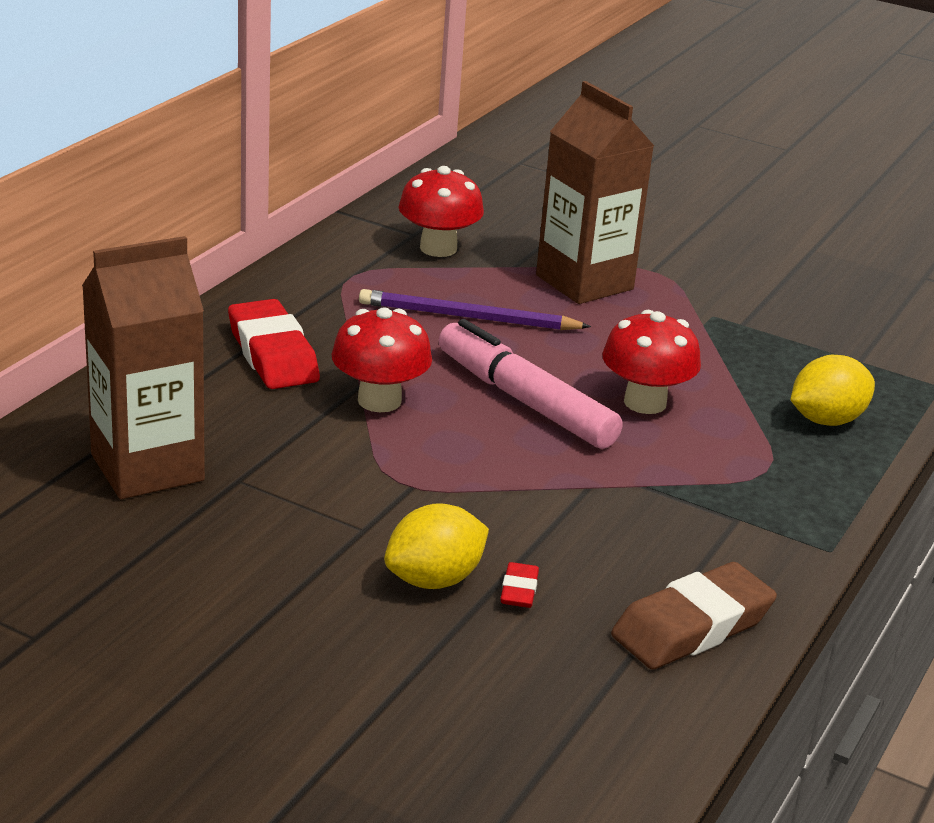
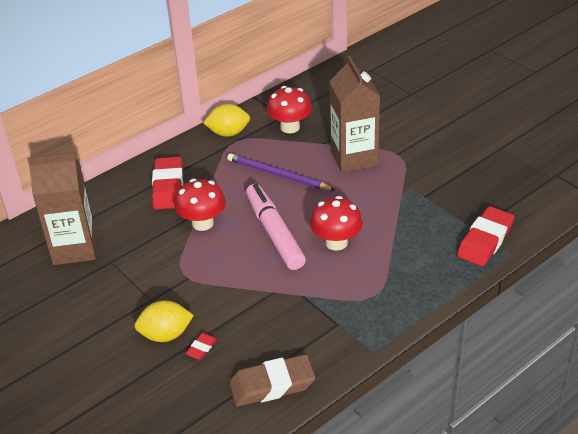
camera: 25 degrees right, 10 degrees up
(826, 420) = (428, 268): yellow lemon -> yellow lemon (228, 133)
(886, 373) = (485, 240): none -> red eraser

